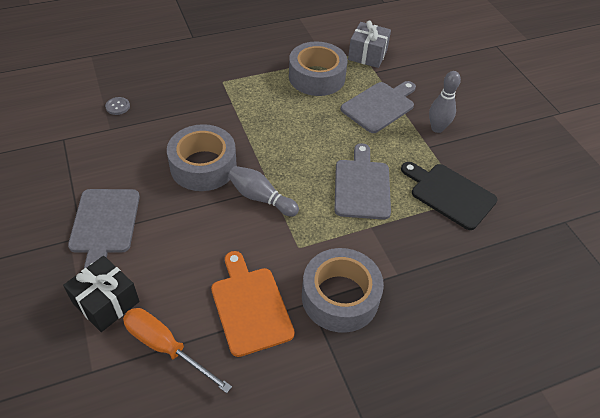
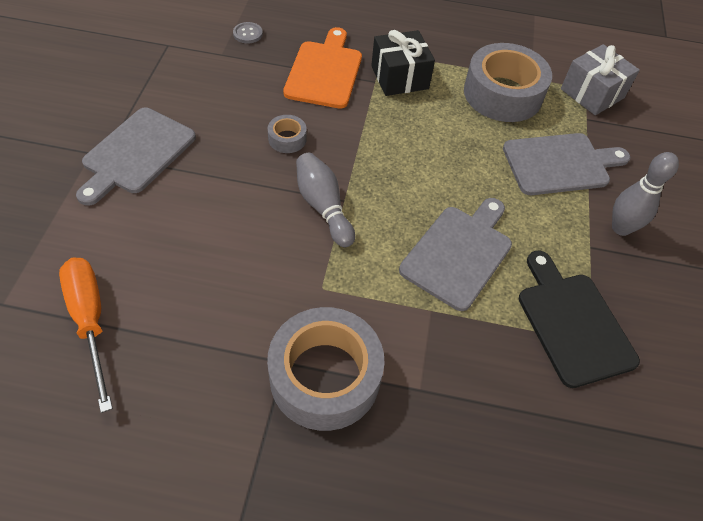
camera: 30 degrees right, 5 degrees up
(106, 302) = (72, 238): black gift -> black gift (399, 77)
(203, 166) = (287, 139): grey tape -> grey tape, size x0.44
(250, 306) = (212, 327): orange cutting board -> orange cutting board (324, 71)

